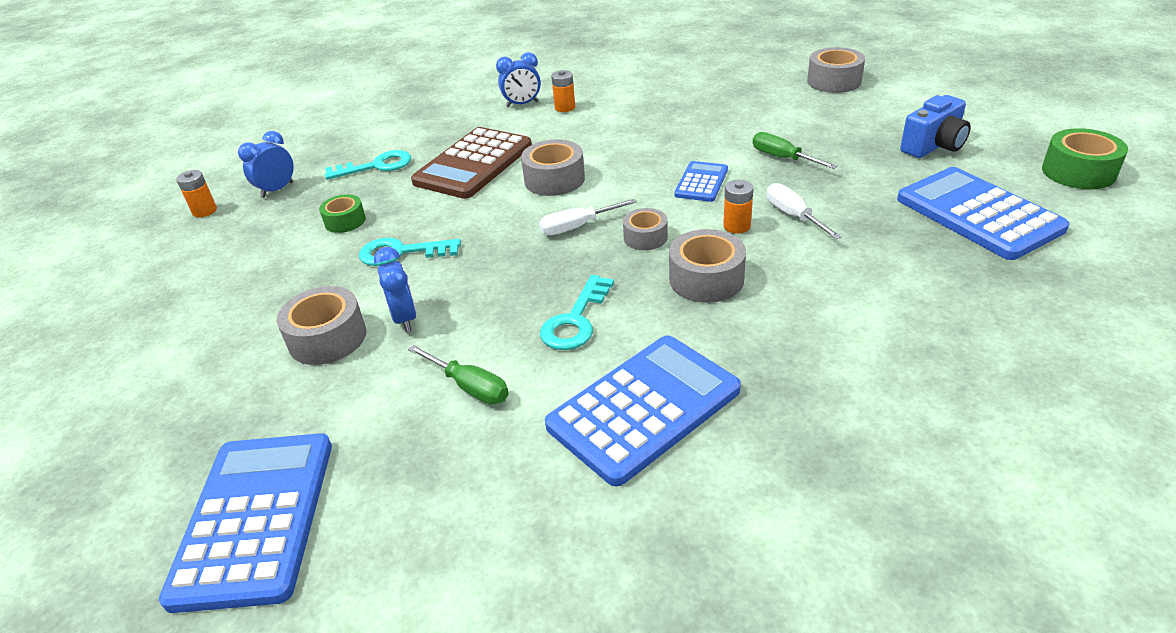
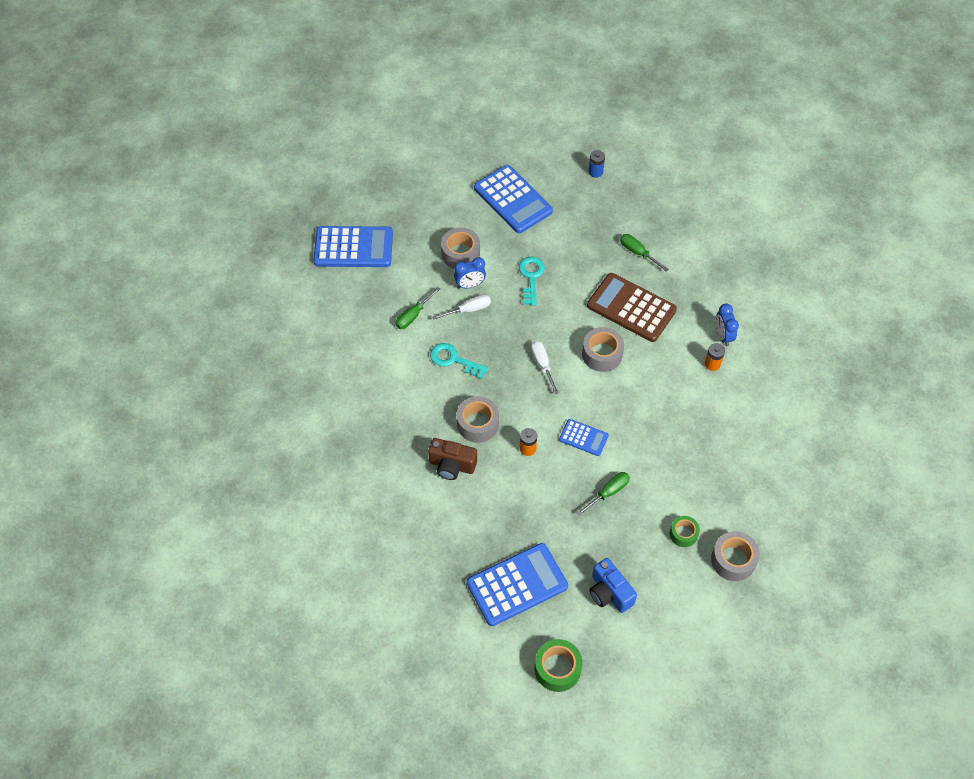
camera: 90 degrees right, 20 degrees up
(204, 211) = (595, 172): orange battery -> blue battery
(277, 190) = (615, 203): blue clock -> none
(345, 221) = (570, 245): green tape -> green tape (683, 534)
(377, 166) = (638, 253): turquoise key -> green screwdriver
(644, 408) = (385, 384): blue calculator -> blue calculator (513, 200)
(645, 237) = (524, 399): grey tape -> none
(794, 216) = (533, 481): white screwdriver -> white screwdriver (468, 310)
(800, 298) = (452, 465): none -> brown camera

